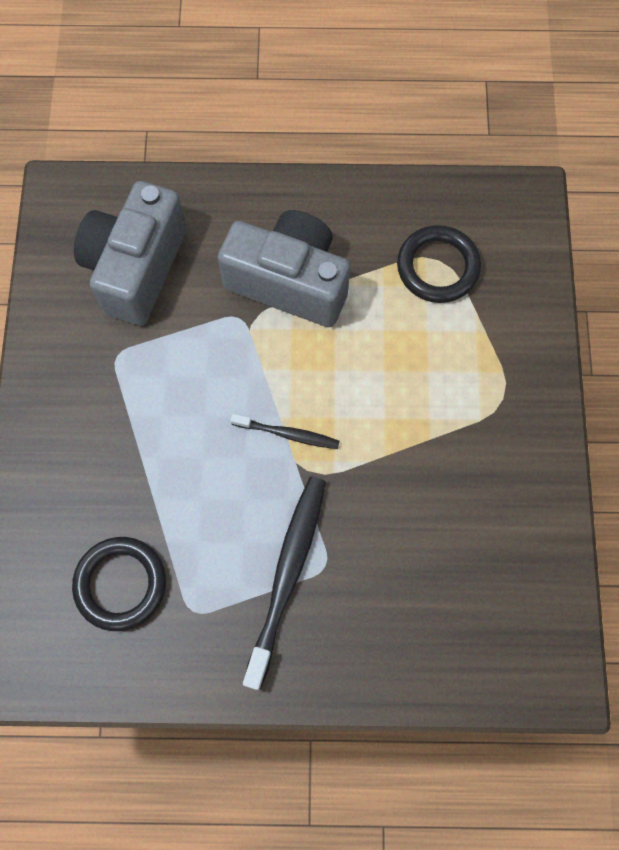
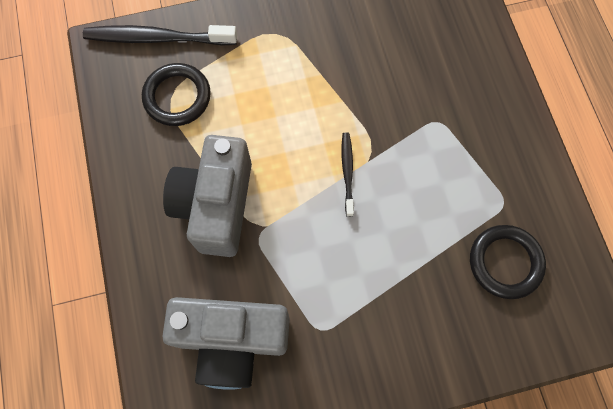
camera: 105 degrees left, 0 degrees up
(287, 575) = (453, 145): black toothbrush -> black toothbrush (157, 38)

